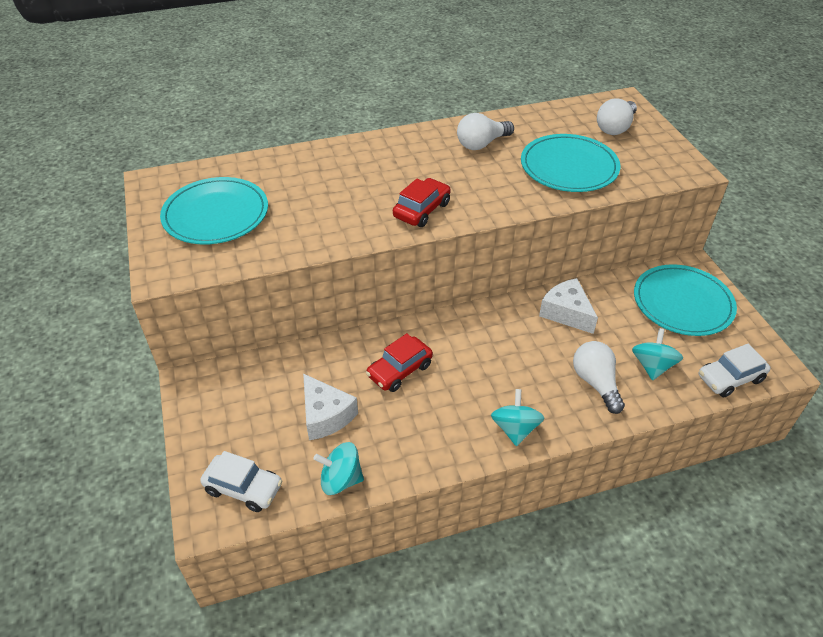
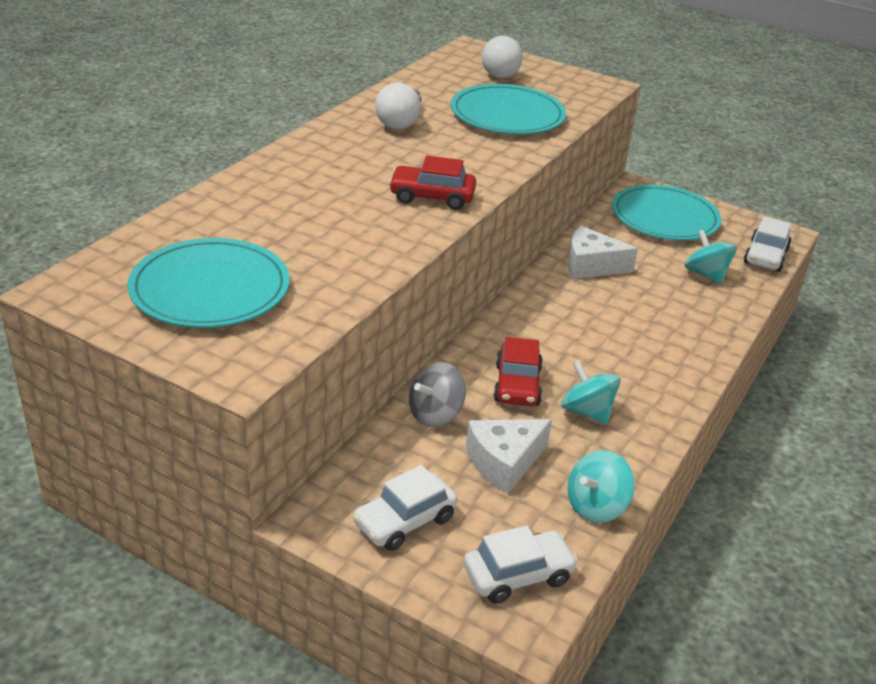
camera: 45 degrees left, 10 degrees down
(230, 414) = (405, 521): none -> white car
(325, 415) = (504, 462): white cheese -> white cheese turned 135 degrees clockwise
(327, 360) = (435, 414): none -> grey spinning top
(421, 210) = (432, 197): red car -> red car turned 75 degrees counterclockwise
(515, 429) = (675, 376): turquoise spinning top -> turquoise spinning top (586, 411)
(596, 383) = (685, 308): white light bulb -> none

